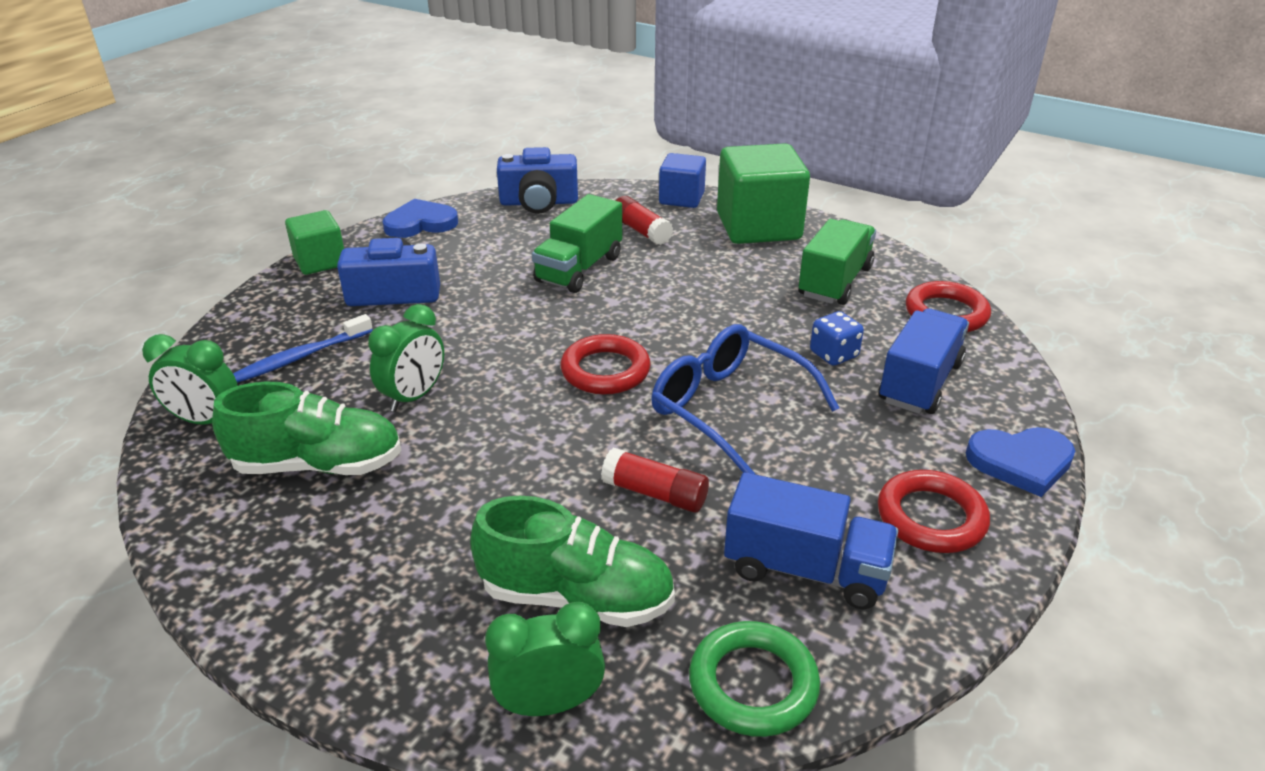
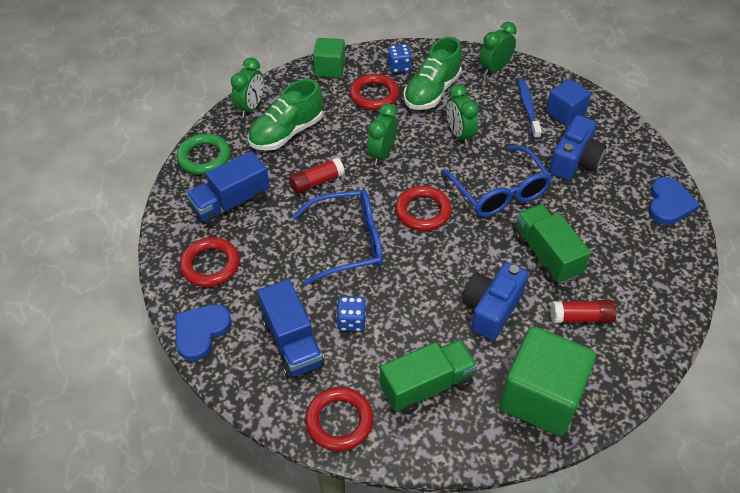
camera: 125 degrees right, 15 degrees up
(261, 537) = (399, 67): none -> blue dice
(320, 261) = (638, 143): green cube -> green cube (329, 69)
(376, 531) = (374, 95): none -> red ring
(506, 327) = (499, 191): none -> blue glasses
(526, 454) = (382, 154): none -> green clock
(539, 202) = (668, 281): blue camera -> blue camera (491, 308)
(681, 198) = (624, 377): blue cube -> blue cube (565, 113)
(834, 282) = (426, 386): green truck -> green truck turned 90 degrees counterclockwise

